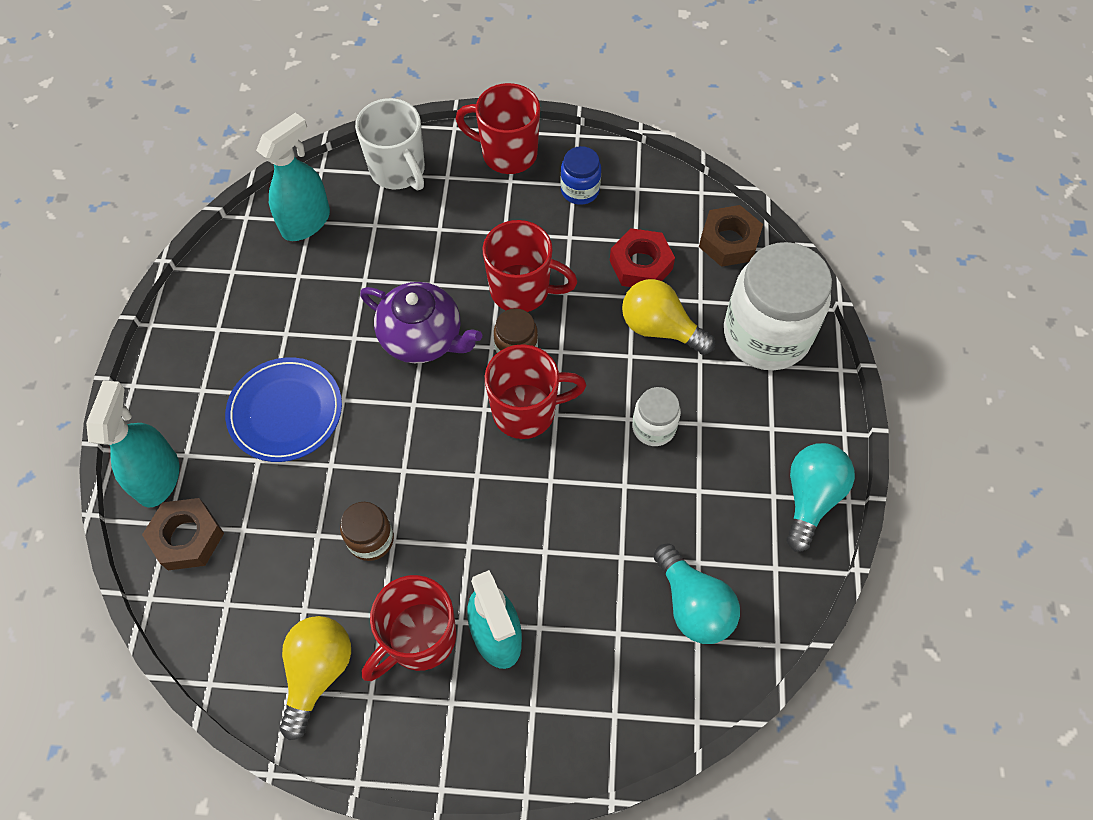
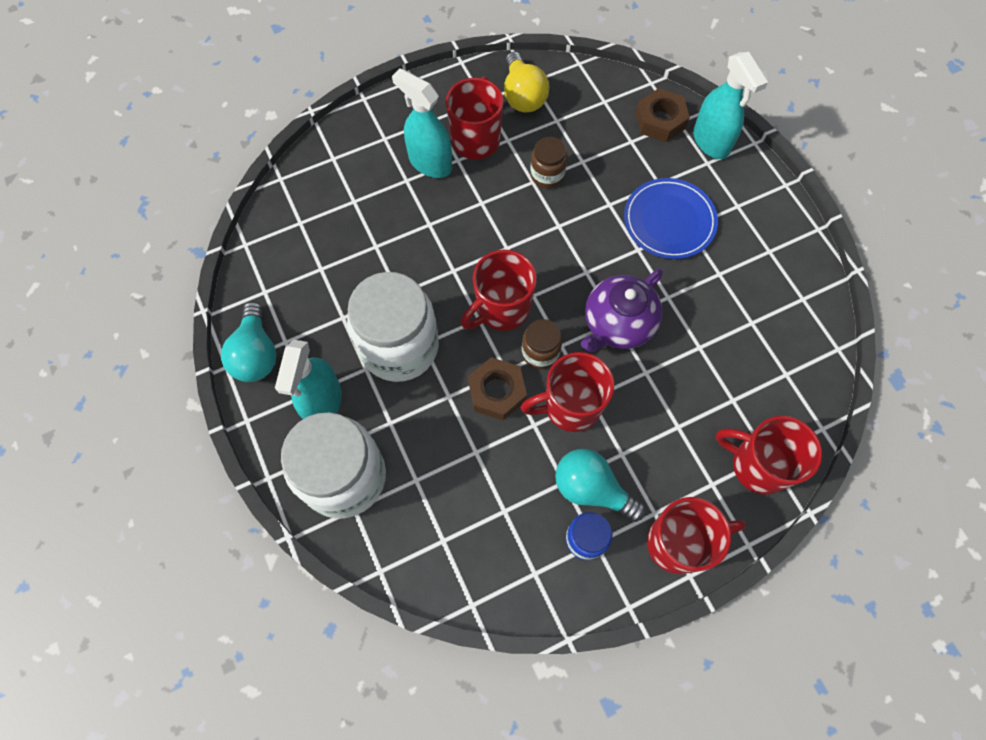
camera: 150 degrees right, 5 degrees up
(306, 222) = (788, 371): turquoise spray bottle -> turquoise spray bottle (323, 403)
(398, 171) = (758, 465): white mug -> red mug
(422, 338) = (617, 324): purple teapot -> purple teapot turned 45 degrees counterclockwise
(641, 265) = (486, 487): red nut -> none
(653, 427) = (399, 347): white jar -> white jar, size x2.10
(660, 328) = (437, 434): yellow light bulb -> none
(693, 605) = (312, 240): turquoise light bulb -> turquoise light bulb (591, 489)
(728, 241) = (419, 559): brown nut -> brown nut (497, 392)

